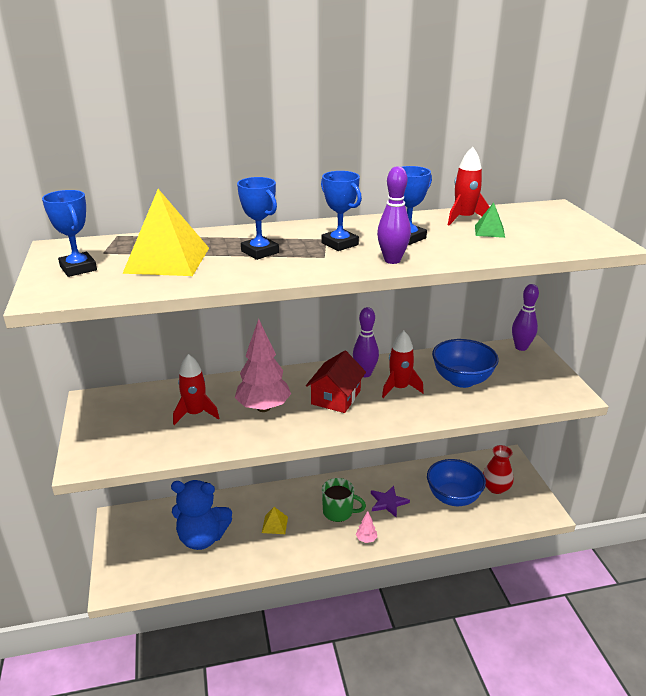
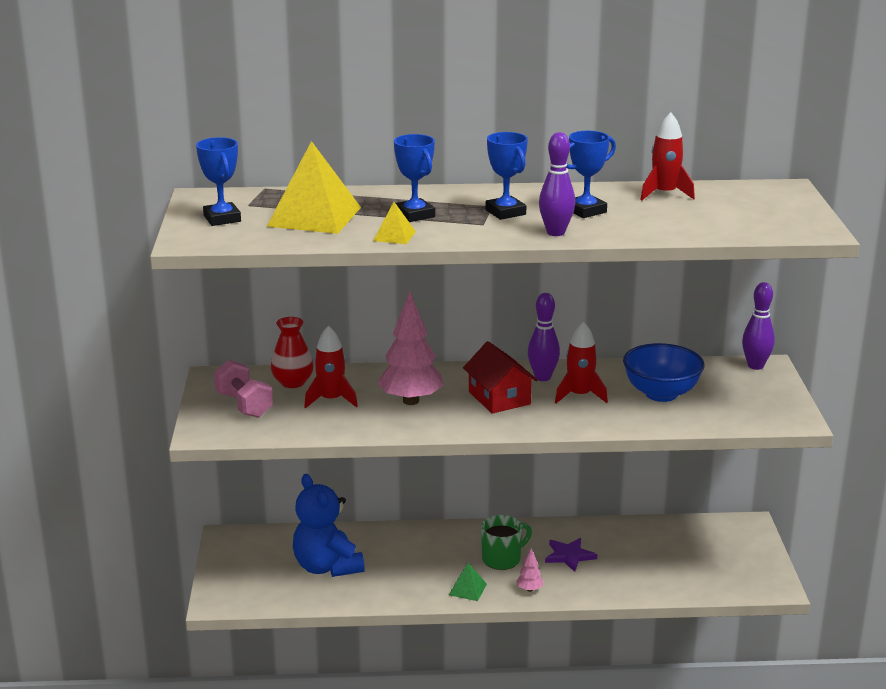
camera: 10 degrees right, 5 degrees down
(119, 427) = (244, 405): none -> pink dumbbell
(202, 538) = (327, 567): blue teddy bear -> blue teddy bear turned 45 degrees clockwise
(275, 524) = (418, 563): yellow pyramid -> yellow pyramid (394, 236)
(336, 397) = (499, 398): red house -> red house turned 60 degrees counterclockwise
(338, 512) = (502, 559): green mug -> green mug turned 60 degrees counterclockwise
(453, 497) = (657, 559): blue bowl -> none
(489, 231) = (685, 209): green pyramid -> green pyramid (467, 589)
(495, 488) = (718, 555): red vase -> red vase (293, 382)

